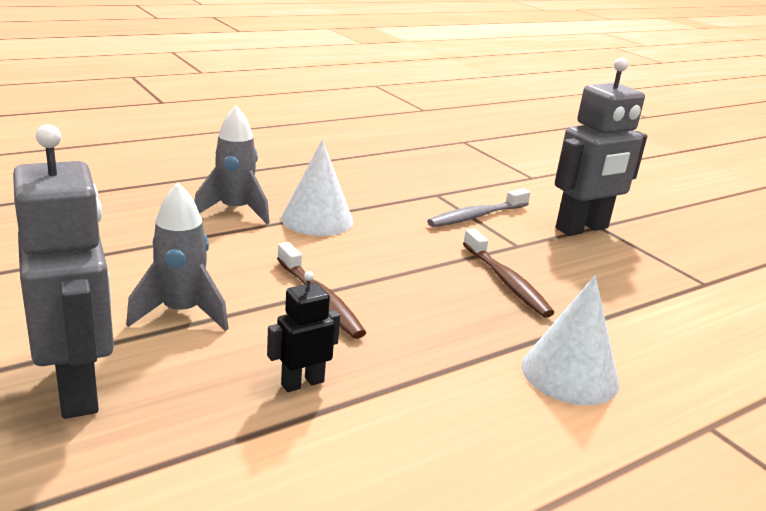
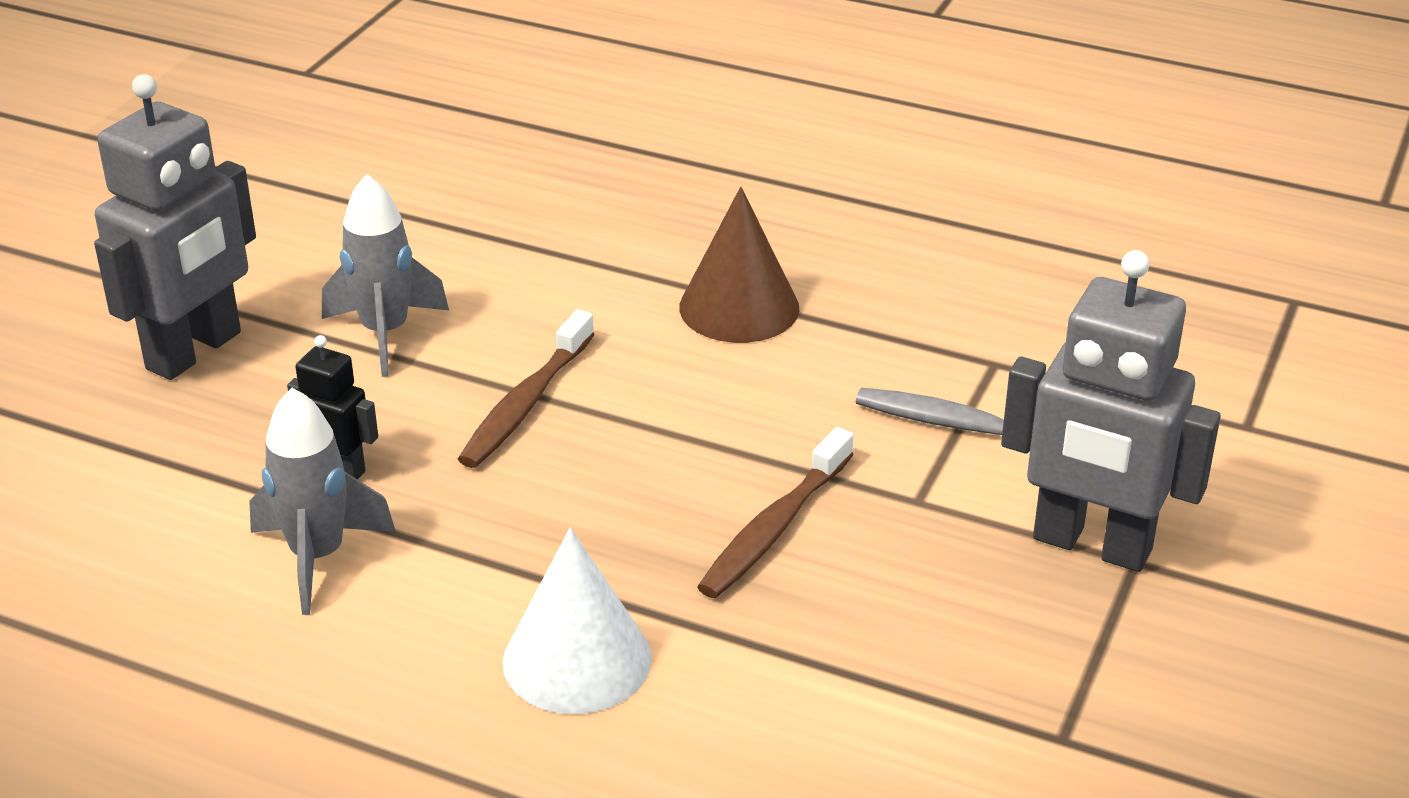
camera: 60 degrees right, 10 degrees up
(235, 211) = (671, 242): grey rocket -> grey rocket (317, 557)
(317, 219) = (739, 307): white cone -> brown cone

